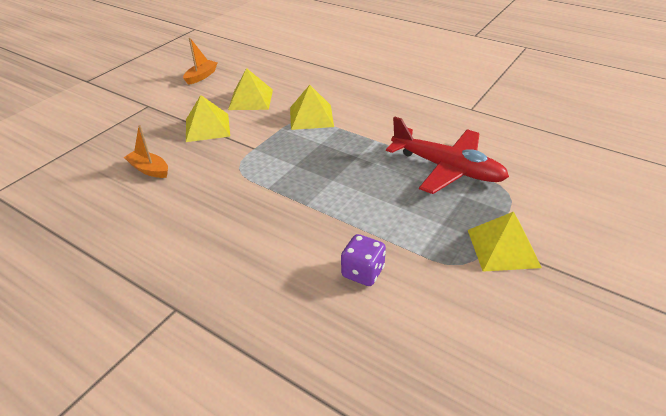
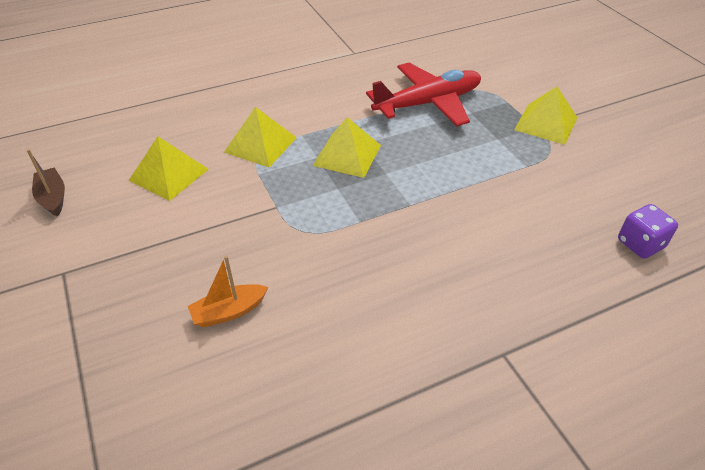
camera: 60 degrees left, 5 degrees up
(201, 76) = (53, 198): orange boat -> brown boat
(207, 127) = (189, 230): yellow pyramid -> yellow pyramid (347, 155)
(363, 272) = (528, 206): purple dice -> purple dice (640, 244)

